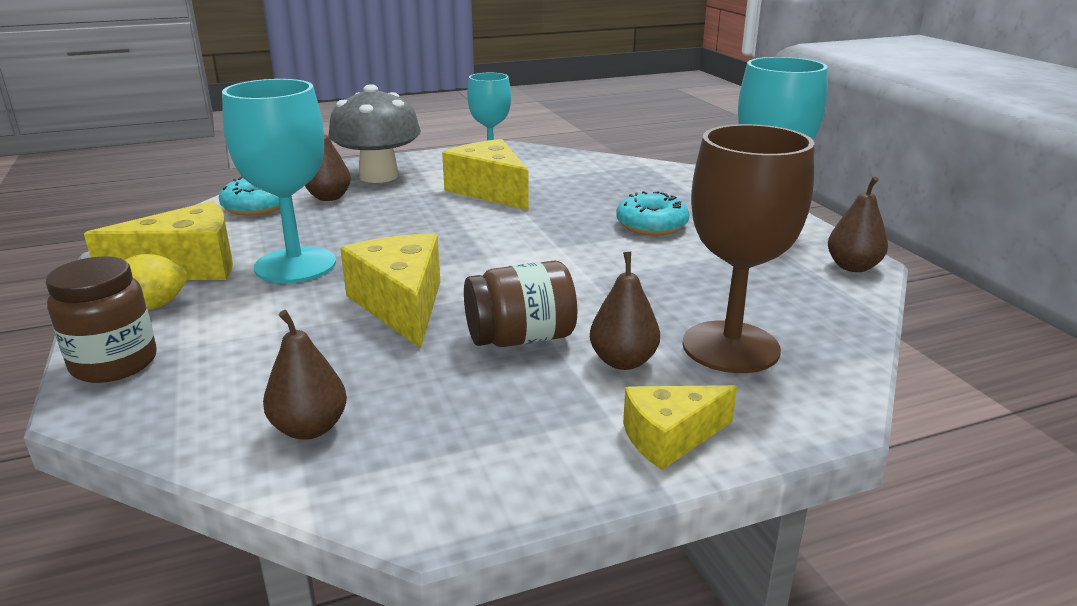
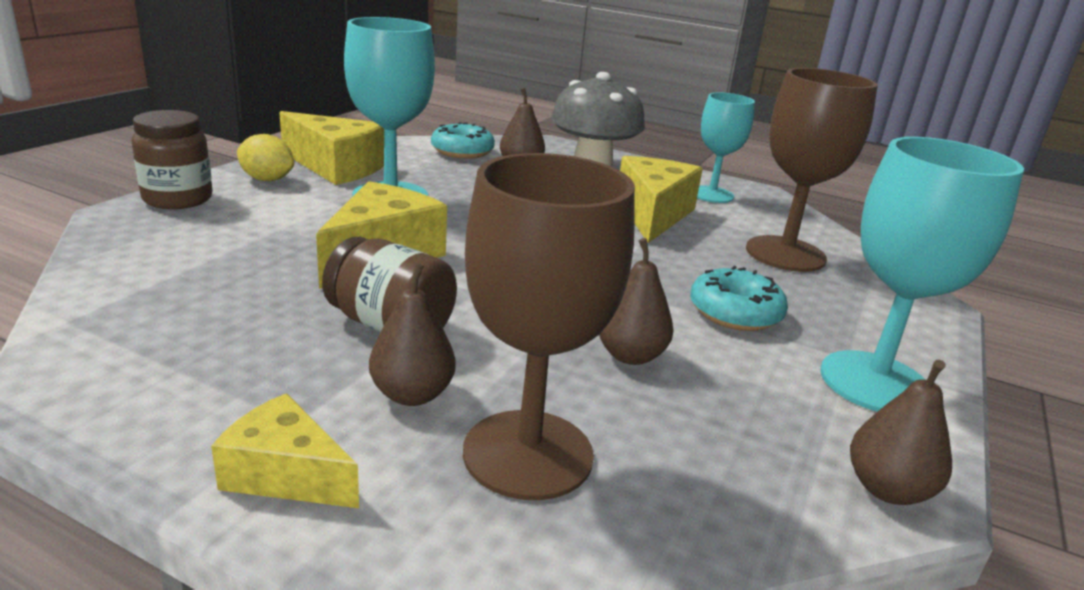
camera: 45 degrees right, 0 degrees up
(310, 428) = (149, 292): brown pear -> brown pear (630, 355)
(602, 180) = (785, 254): none -> brown goblet

